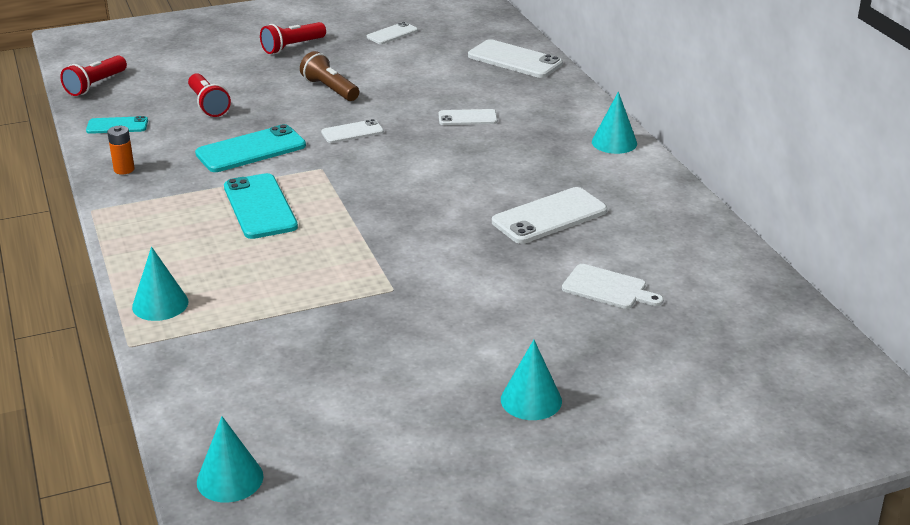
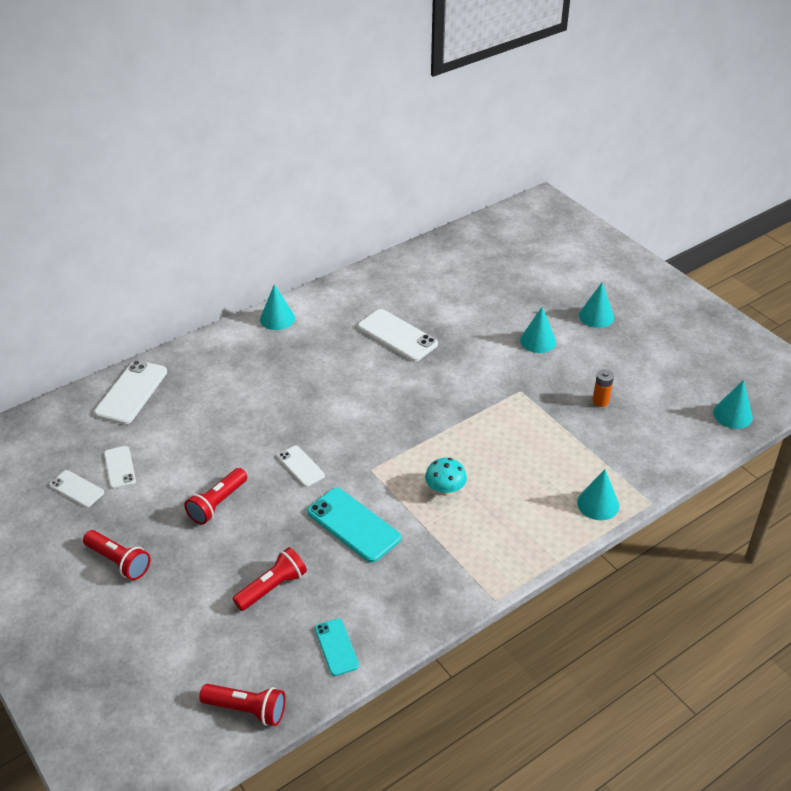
camera: 105 degrees left, 10 degrees up
(124, 169) = (419, 605): orange battery -> orange battery (600, 401)
(260, 207) = (445, 490): turquoise phone -> turquoise mushroom
(330, 89) = (217, 503): brown flashlight -> red flashlight
(467, 118) = (255, 401): white phone -> white phone (119, 467)
(492, 327) = (538, 341): none -> turquoise cone
(607, 288) = (472, 301): white cutting board -> none

